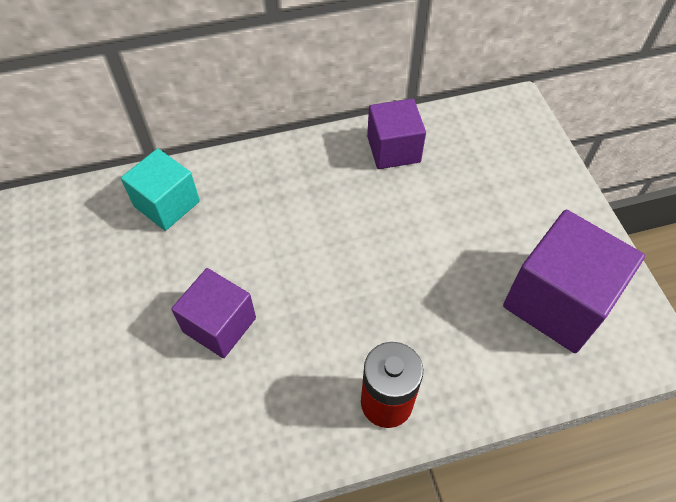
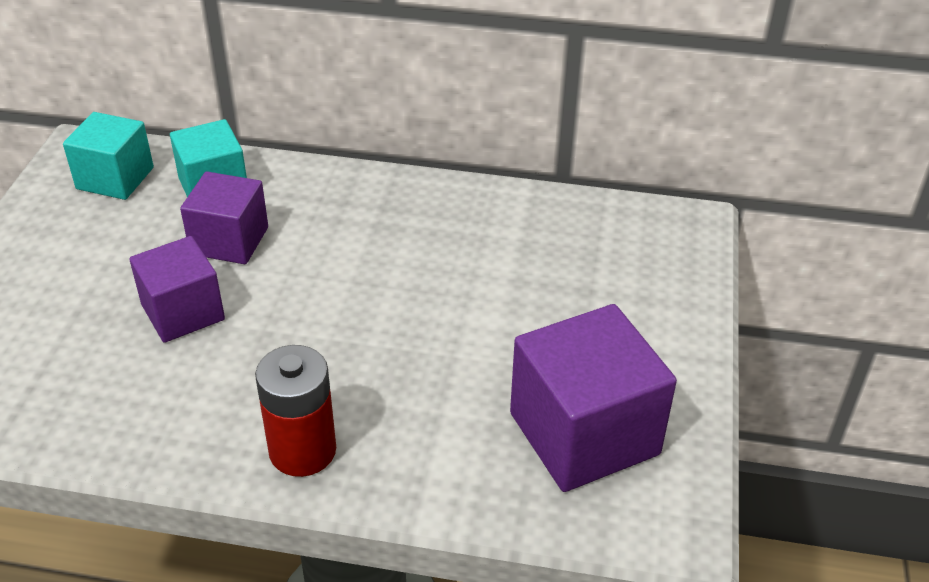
camera: 25 degrees right, 15 degrees down
(81, 226) = (115, 178): none -> turquoise cube
(393, 149) = (501, 217): purple cube -> purple cube (229, 241)

